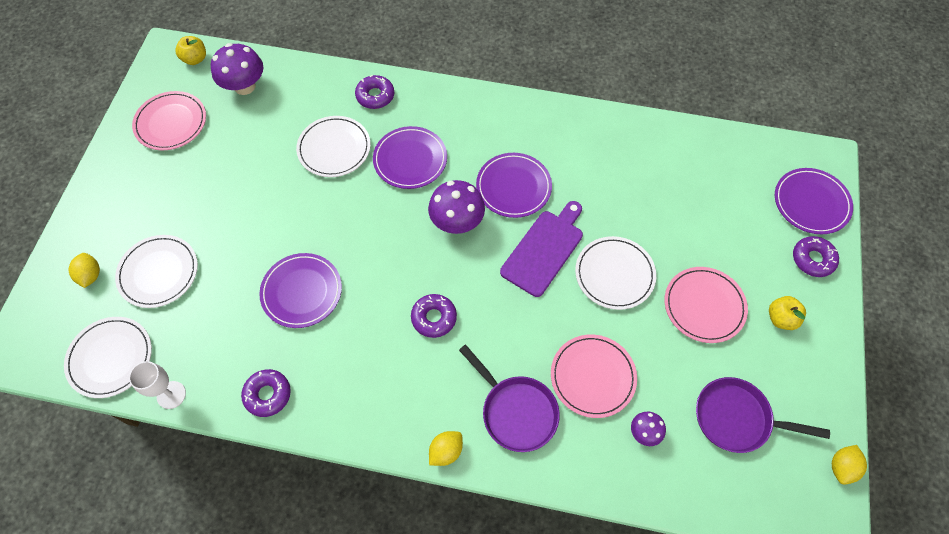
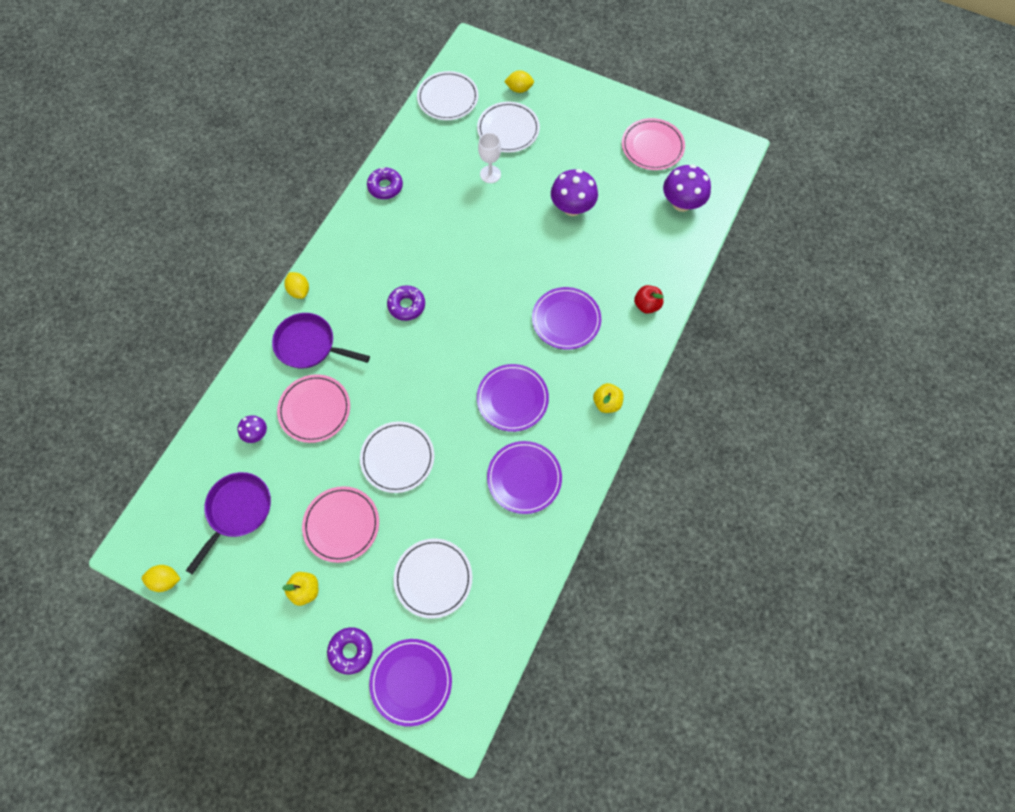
camera: 105 degrees right, 5 degrees up
(171, 395) = (407, 131): white goblet -> white goblet (490, 174)
(195, 59) = (722, 169): yellow apple -> yellow apple (607, 403)
(302, 292) = (461, 218): purple plate -> purple plate (524, 478)
(334, 148) = (594, 262): white plate -> white plate (433, 578)
(375, 96) = (646, 305): purple donut -> red apple
(457, 222) = (490, 343): purple mushroom -> purple mushroom (572, 207)
(516, 411) = (309, 345): purple pan -> purple pan turned 45 degrees clockwise
(544, 249) = (440, 406): purple cutting board -> none
(842, 467) = (166, 580): yellow lemon -> yellow lemon turned 45 degrees counterclockwise

